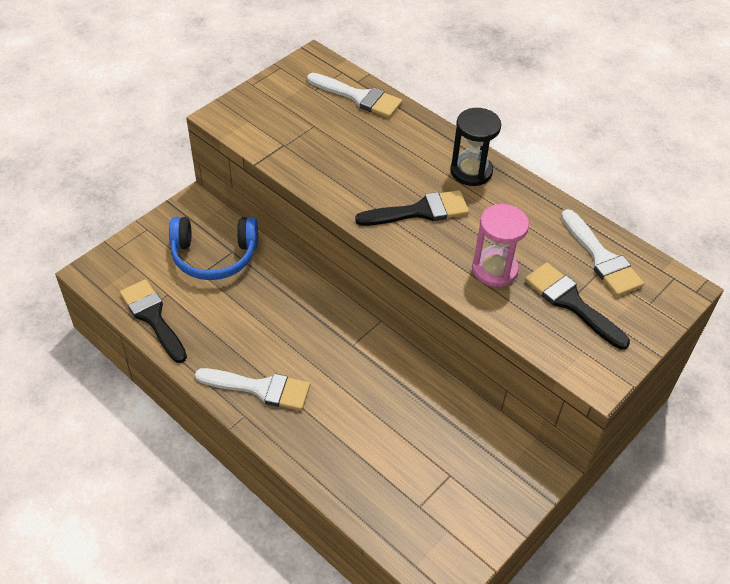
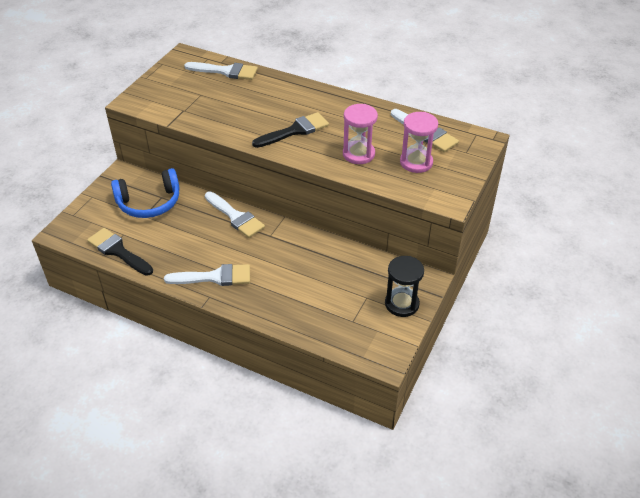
camera: 15 degrees left, 5 degrees down
(316, 305) = (235, 217): none -> white brush
(471, 171) = (321, 100): black hourglass -> black hourglass (401, 304)
(571, 303) = (416, 162): black brush -> pink hourglass

